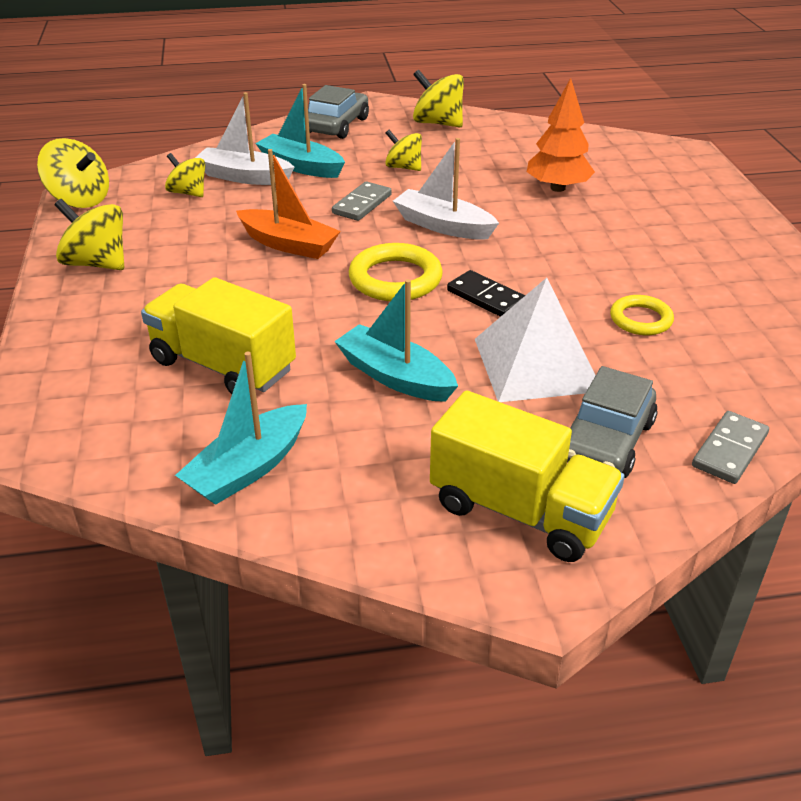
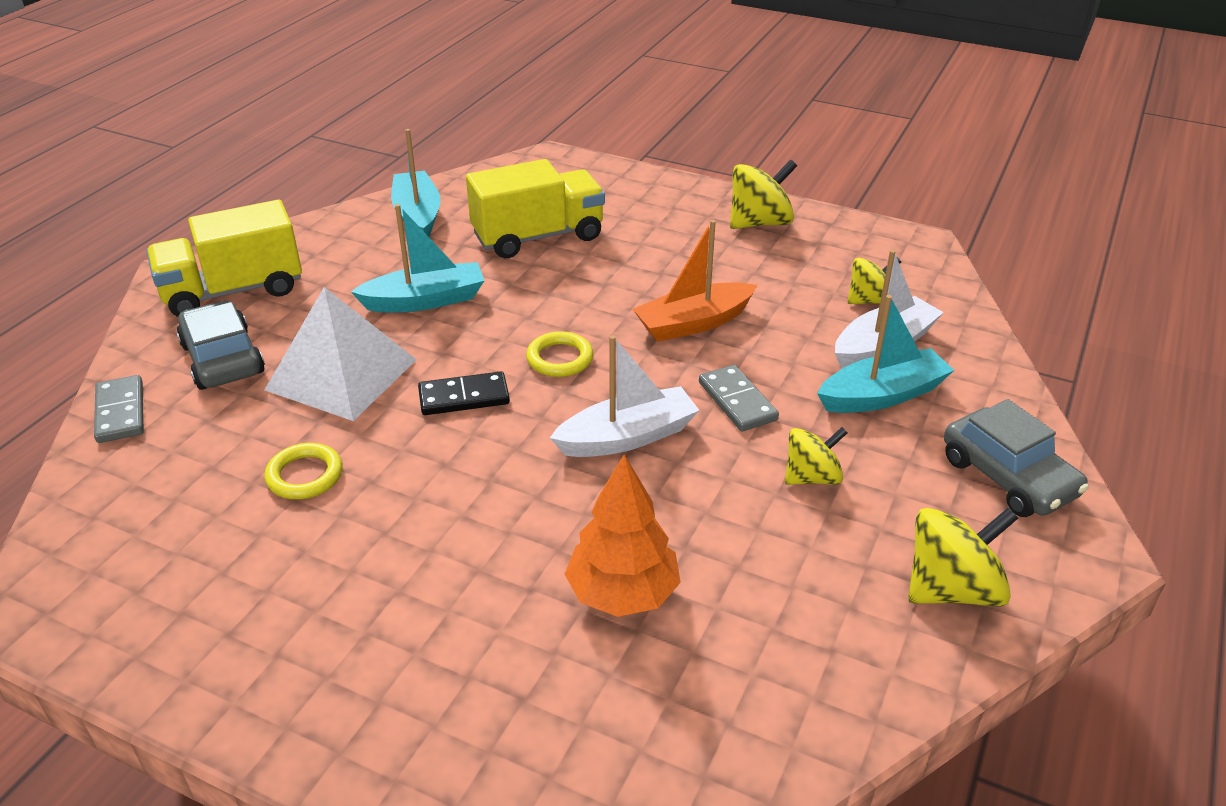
camera: 125 degrees right, 0 degrees up
(80, 200) = (904, 240): yellow spinning top -> none
(395, 279) = (560, 359): yellow ring -> yellow ring, size x0.63

